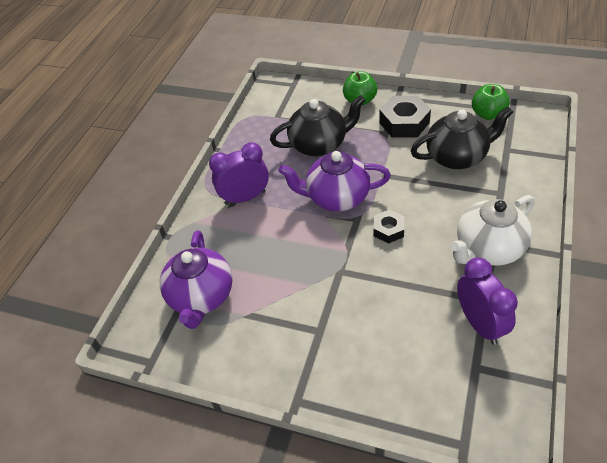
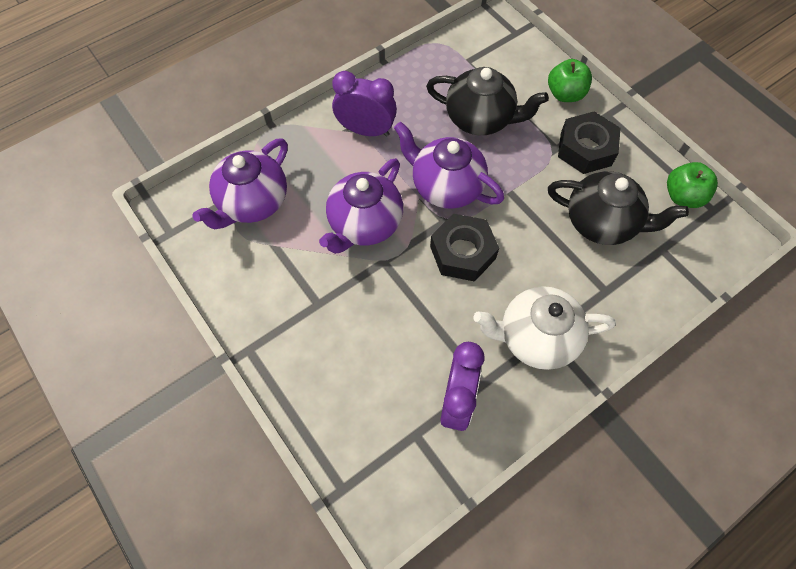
camera: 30 degrees right, 15 degrees up
(302, 256) = (364, 224): none -> purple teapot
(388, 230) = (462, 252): black nut -> black nut, size x1.69

